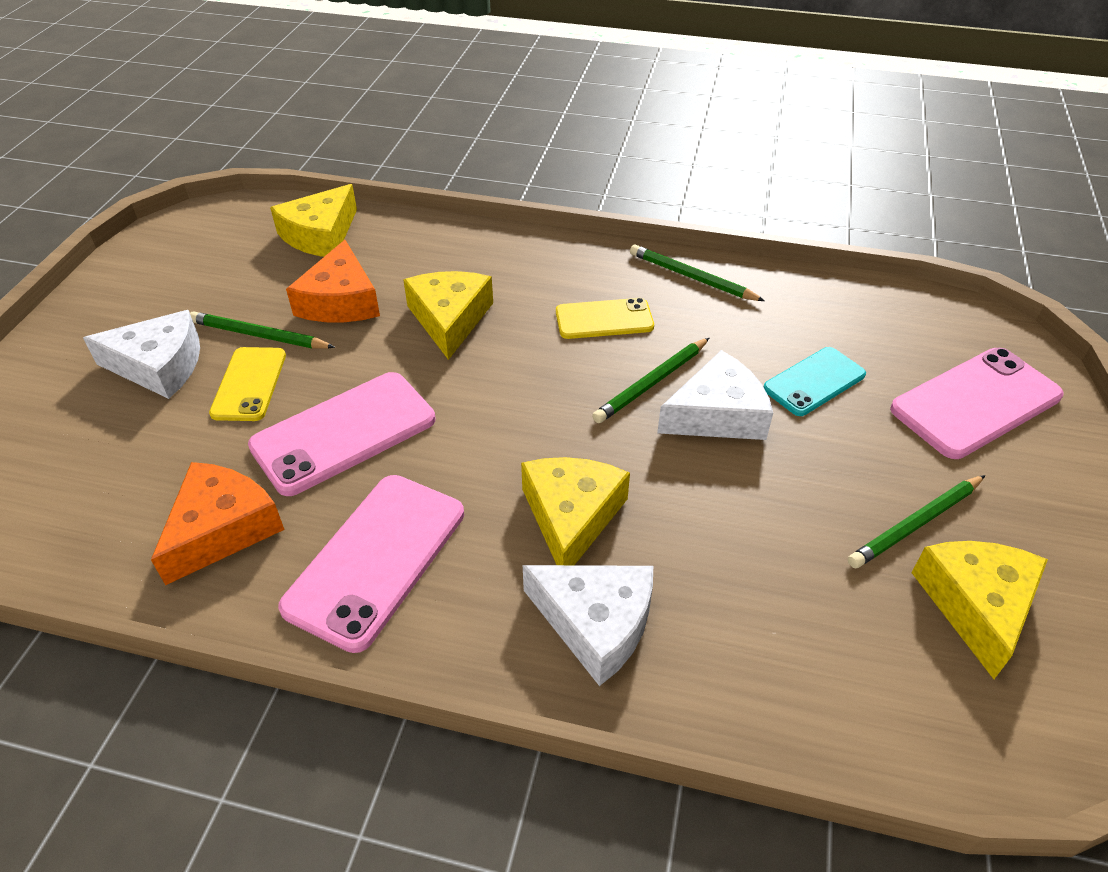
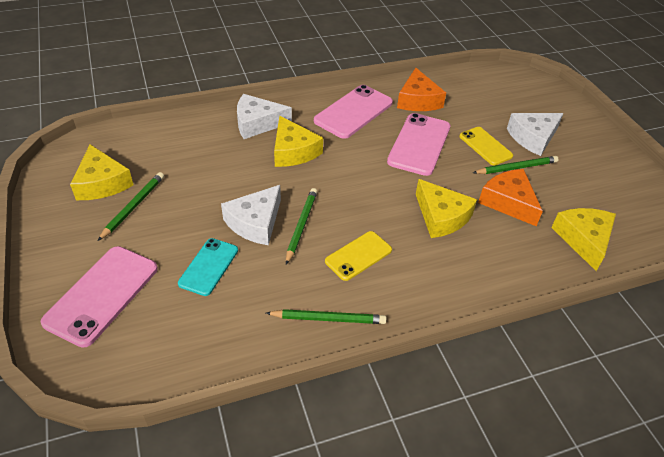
camera: 145 degrees right, 0 degrees up
(376, 559) = (353, 112): pink phone -> pink phone turned 45 degrees clockwise

